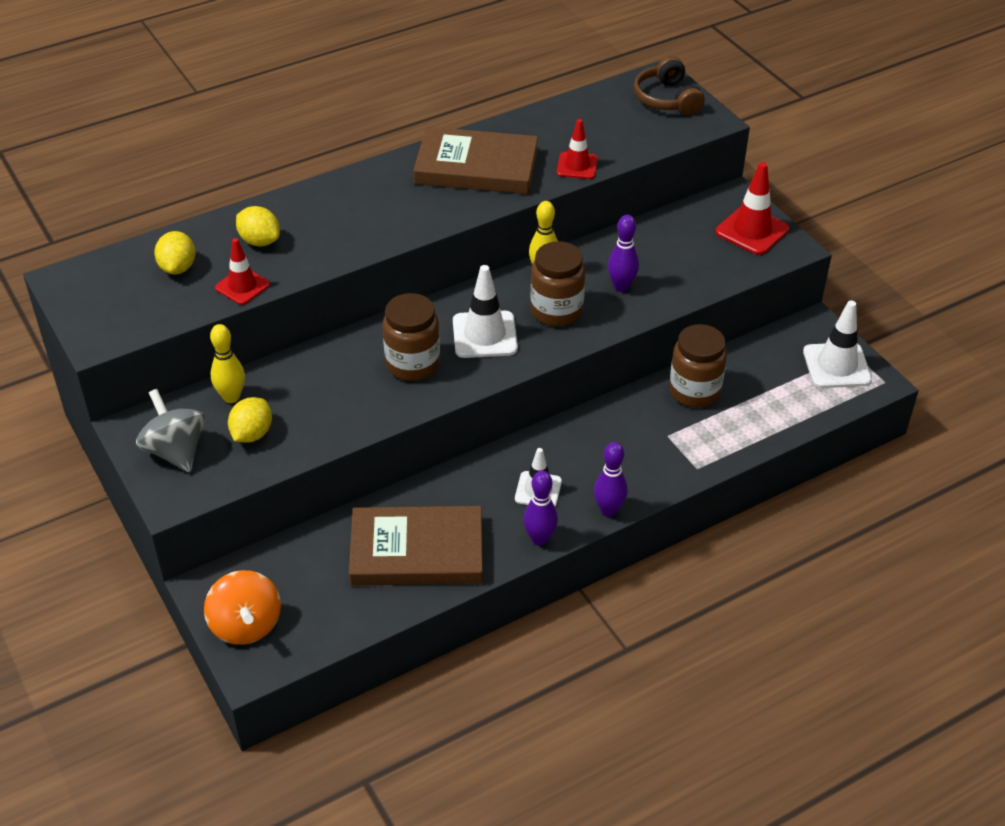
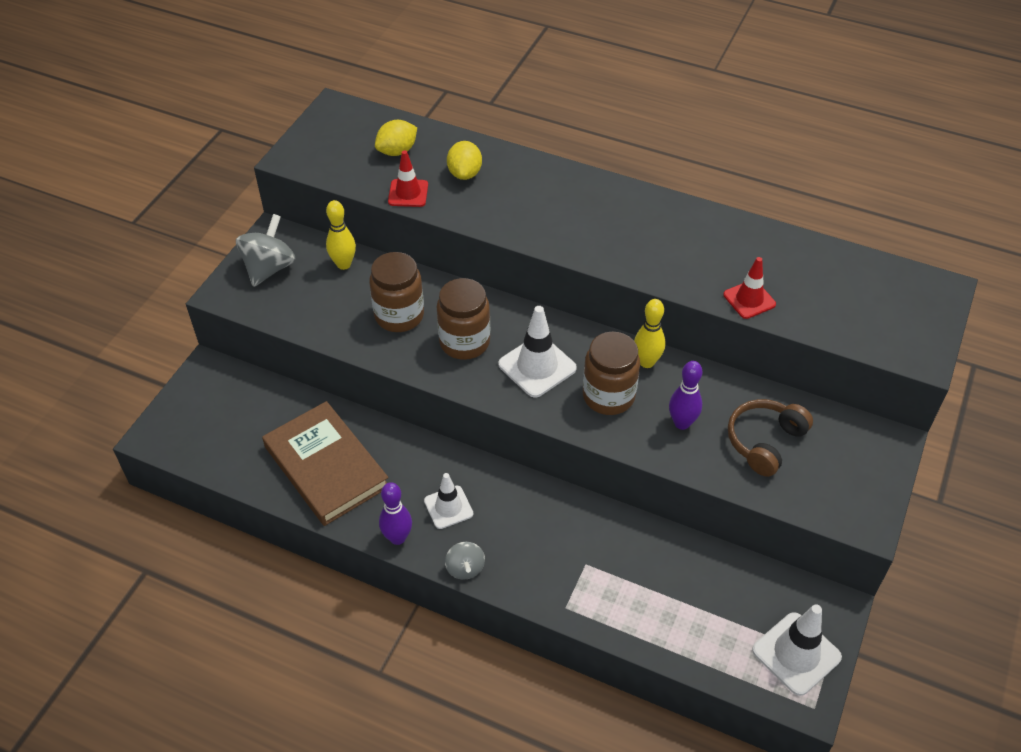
camera: 55 degrees right, 5 degrees up
(246, 625) = (189, 410): orange spinning top -> none
(252, 434) = (317, 296): yellow lemon -> none
(476, 167) = (677, 239): brown book -> none
(608, 510) = (465, 568): purple bowling pin -> grey spinning top
(667, 99) = (914, 309): brown headphones -> brown headphones (764, 441)
(694, 391) = (656, 555): brown jar -> brown jar (399, 316)
(752, 231) = (856, 479): red traffic cone -> none

